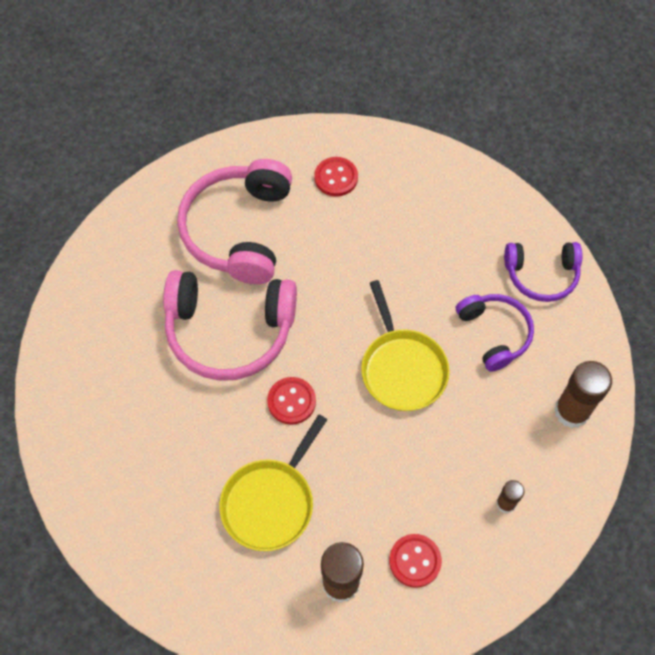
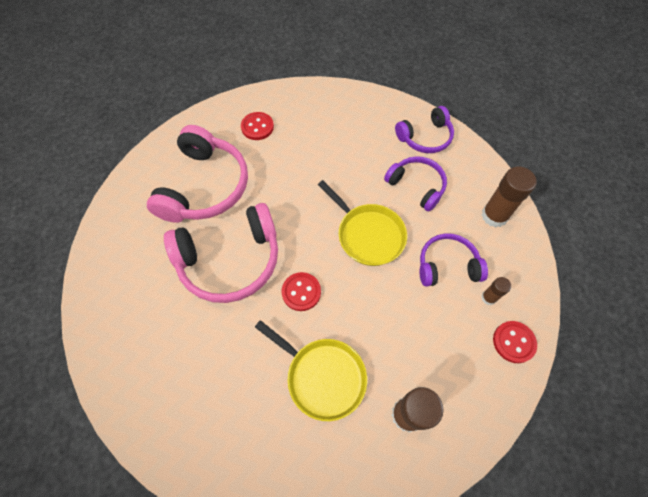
camera: 25 degrees left, 0 degrees up
(239, 230) = (204, 186): pink headphones -> pink headphones turned 150 degrees counterclockwise
(270, 502) = (322, 376): yellow pan -> yellow pan turned 60 degrees counterclockwise
(415, 561) = (451, 370): red button -> red button (513, 342)
(477, 445) = (447, 266): none -> purple headphones

